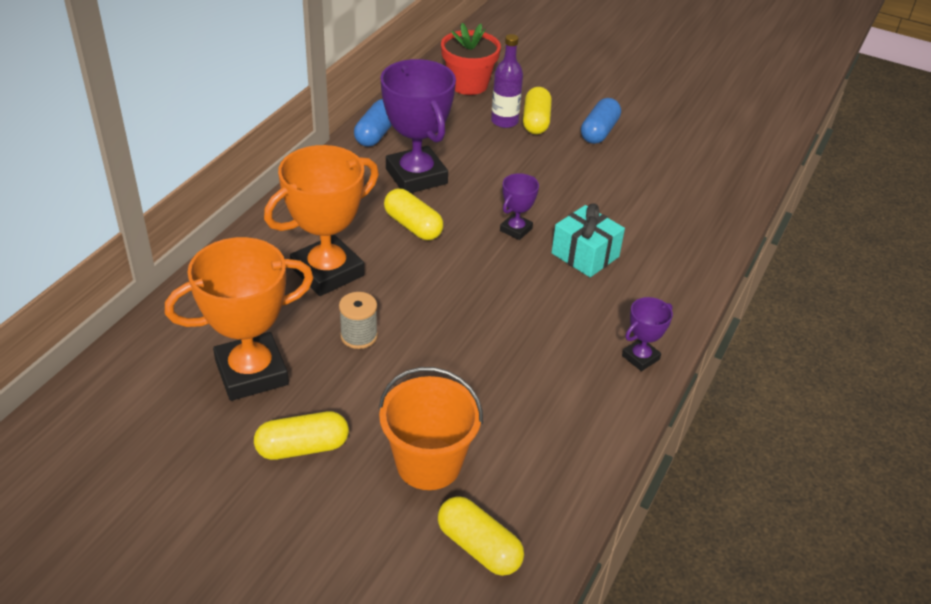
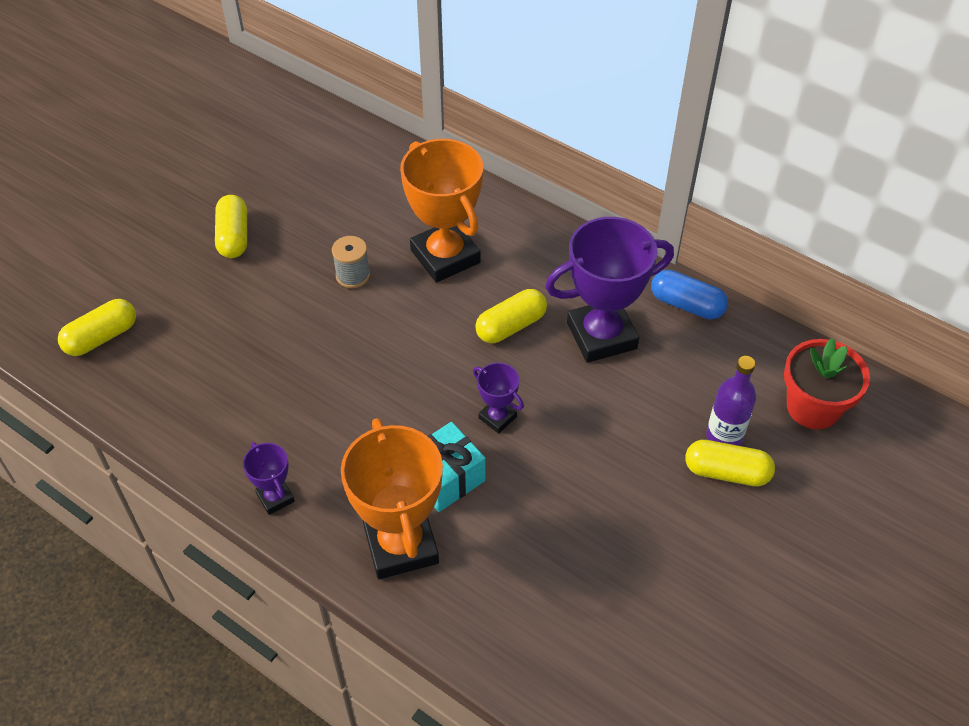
camera: 100 degrees right, 10 degrees up
(251, 372) = (323, 206): orange trophy -> orange trophy (401, 545)
(428, 463) = (193, 313): orange bucket -> none
(599, 131) = (706, 545): blue capsule -> none

